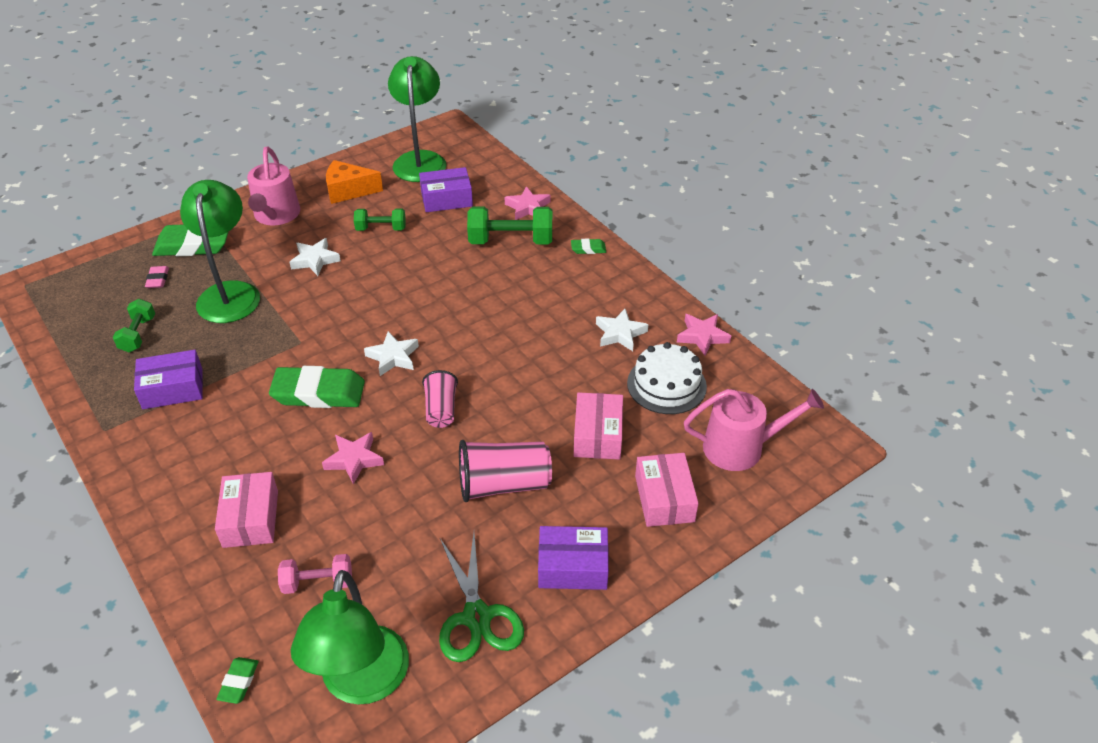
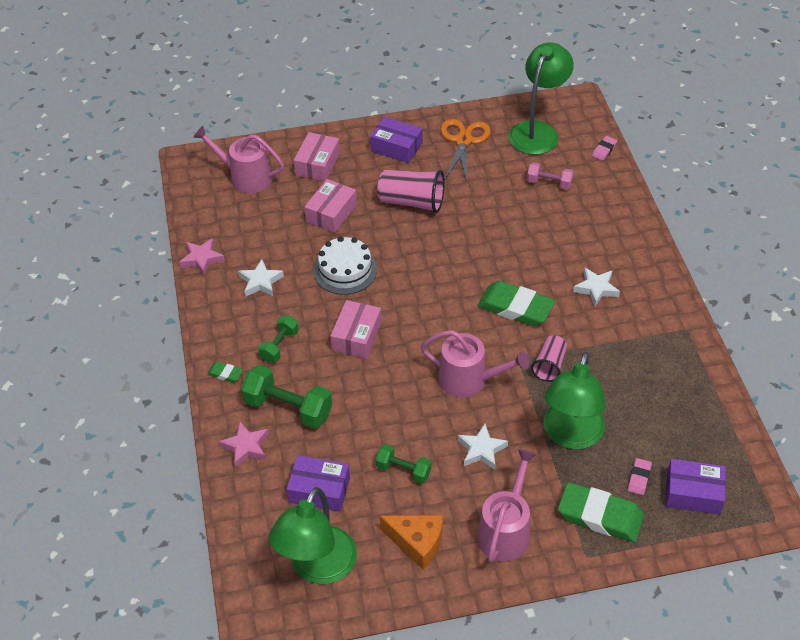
camera: 155 degrees left, 5 degrees up
(138, 334) = (659, 415): green dumbbell -> green dumbbell (279, 345)
(173, 389) = (630, 348): purple box -> purple box (693, 493)
(239, 682) = (604, 150): green eraser -> pink eraser
(250, 518) = (584, 231): pink box -> pink box (356, 336)
(347, 309) = (469, 380): none -> pink watering can
(354, 460) = (504, 248): pink star -> none
(393, 357) = (447, 320): white star -> white star (596, 289)
(441, 410) = (429, 265): pink cup -> pink cup (549, 365)
(476, 617) = (464, 141): green scissors -> orange scissors
(666, 385) = (258, 232): white cake -> white cake (345, 270)

